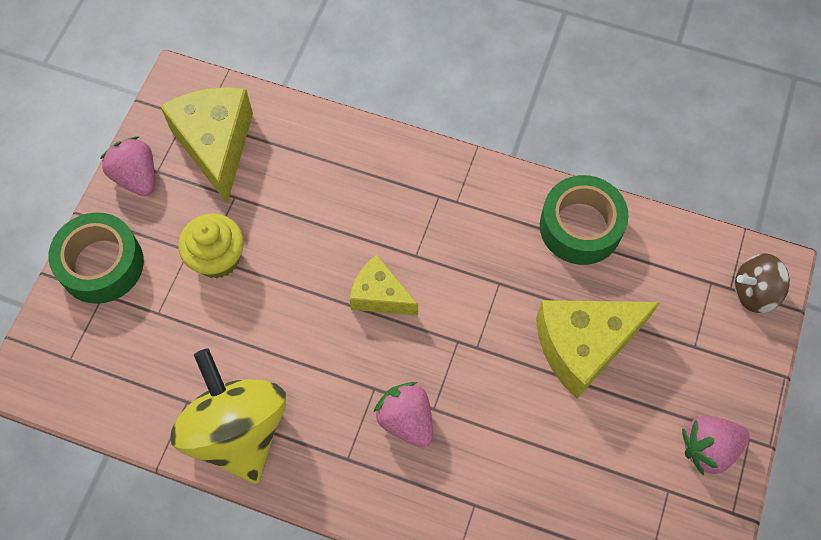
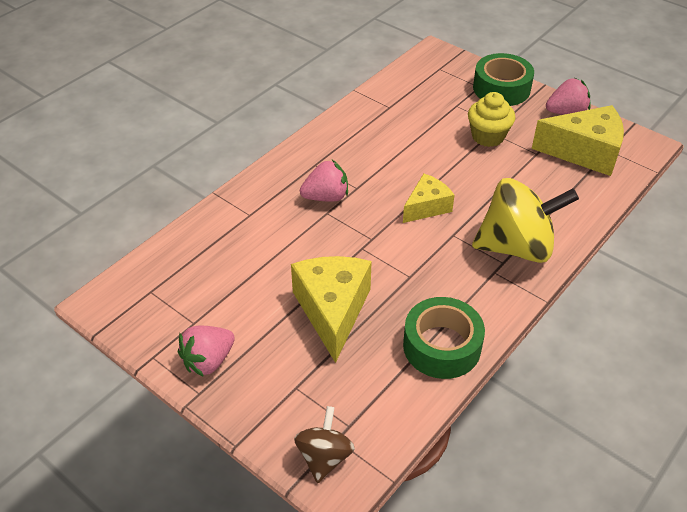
camera: 110 degrees right, 20 degrees down
(237, 430) = (359, 123): yellow spinning top -> yellow spinning top (516, 247)
(708, 448) = (208, 361): pink strawberry -> pink strawberry turned 135 degrees counterclockwise

